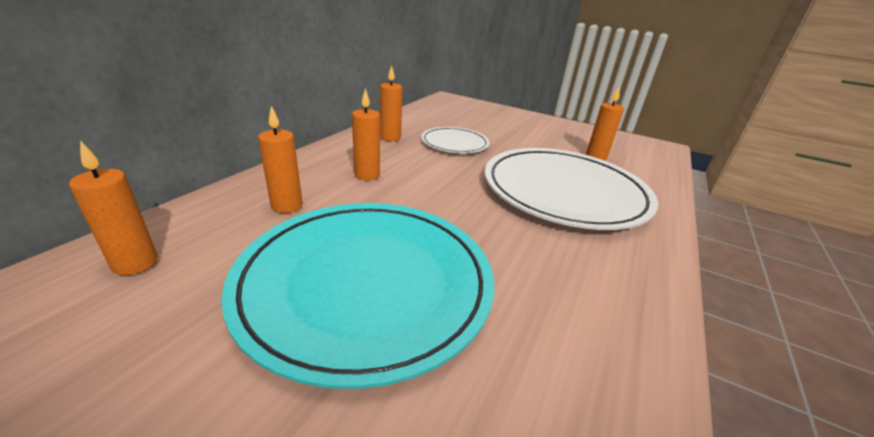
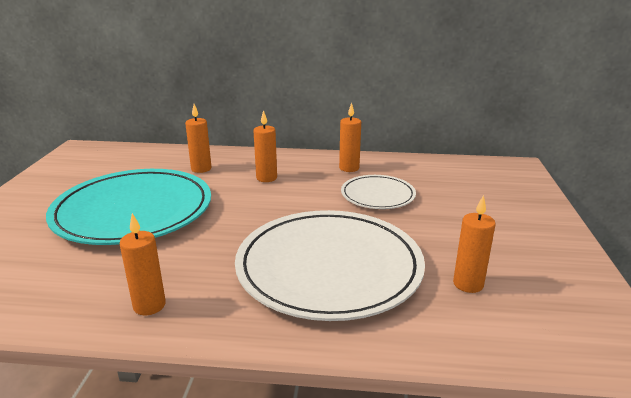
camera: 70 degrees right, 5 degrees down
(135, 263) = (127, 158): orange candle -> orange candle (149, 305)

